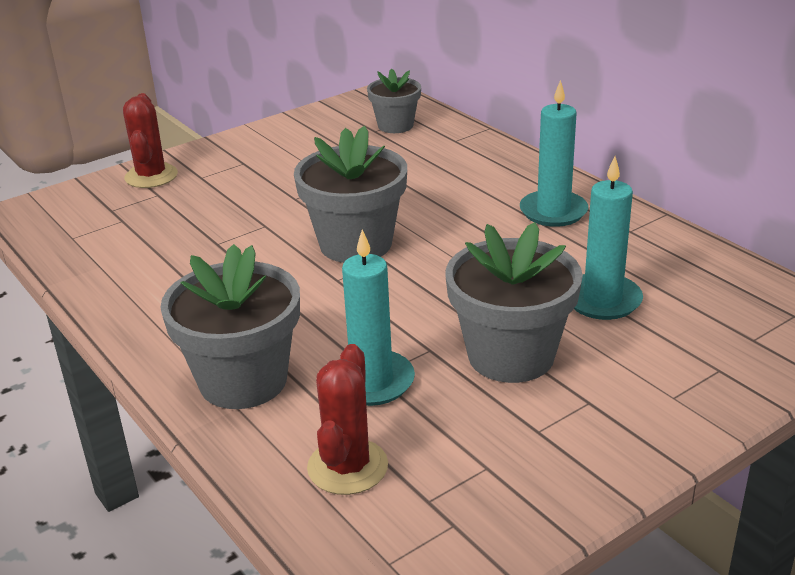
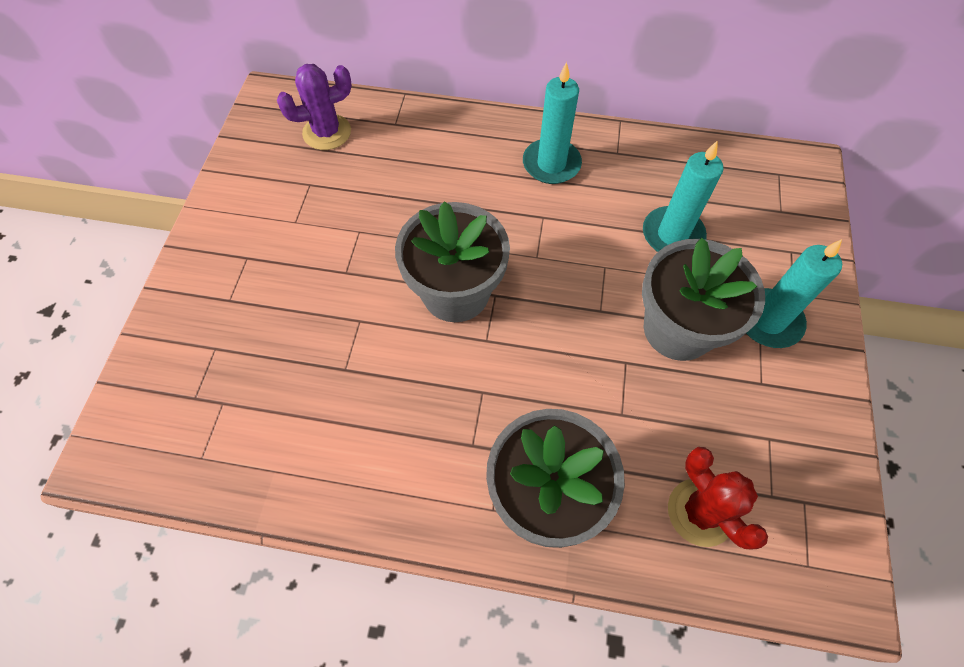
camera: 45 degrees left, 30 degrees up
(151, 176) = (178, 330): red cactus -> none
(372, 382) = (626, 423): turquoise candle -> turquoise candle (768, 320)
(395, 125) = (327, 132): grey flower pot -> purple cactus

